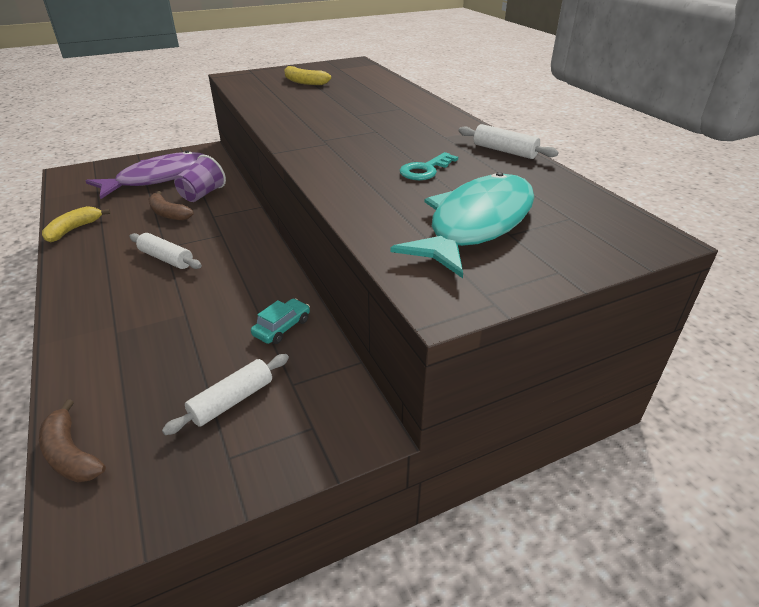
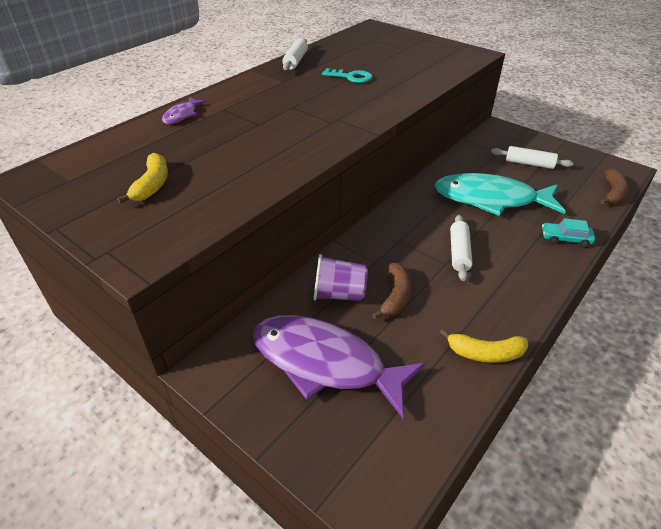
camera: 115 degrees left, 5 degrees up
(282, 327) = (467, 169): turquoise car -> turquoise car (565, 239)
(402, 95) = (182, 115): none -> purple fish
(476, 224) = (405, 56): turquoise fish -> turquoise fish (490, 199)

